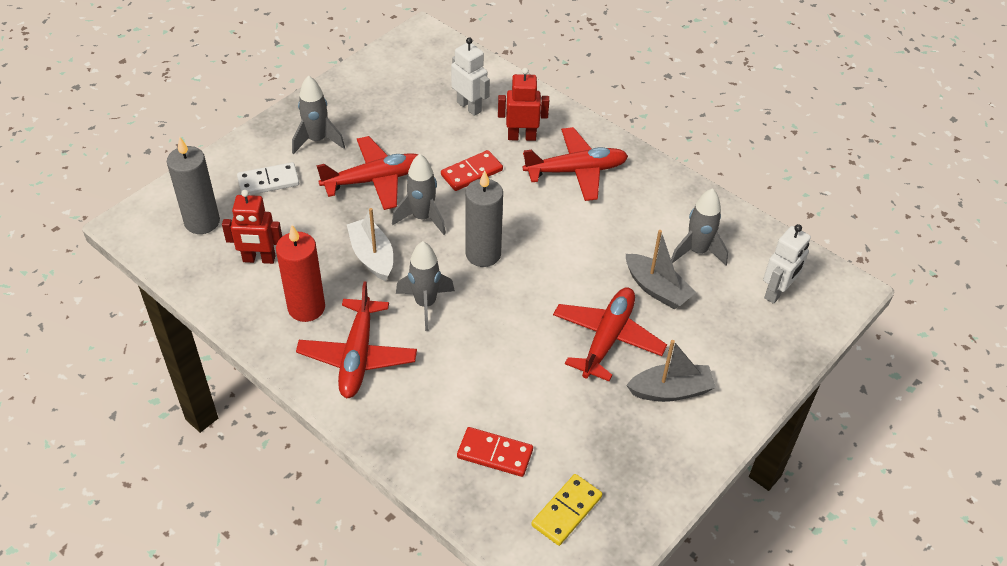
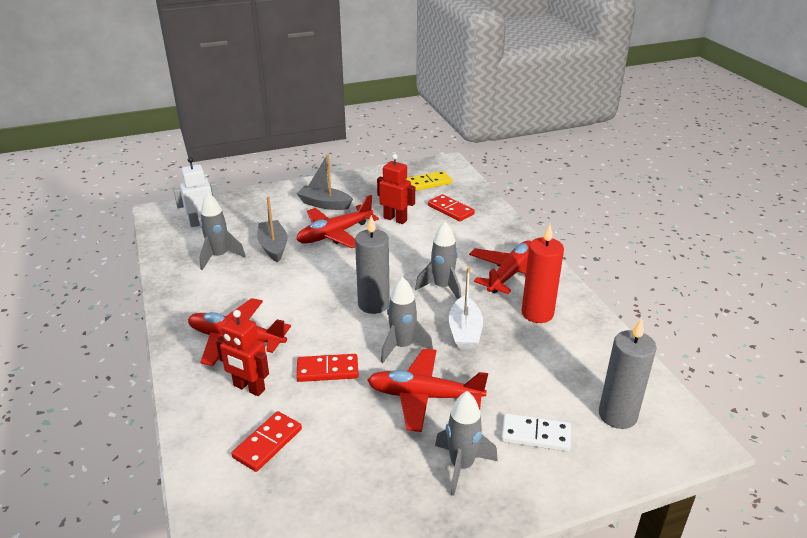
camera: 150 degrees left, 15 degrees down
(259, 259) = (567, 362): red robot -> red robot (395, 219)
(469, 107) = (267, 443): white robot -> red domino

